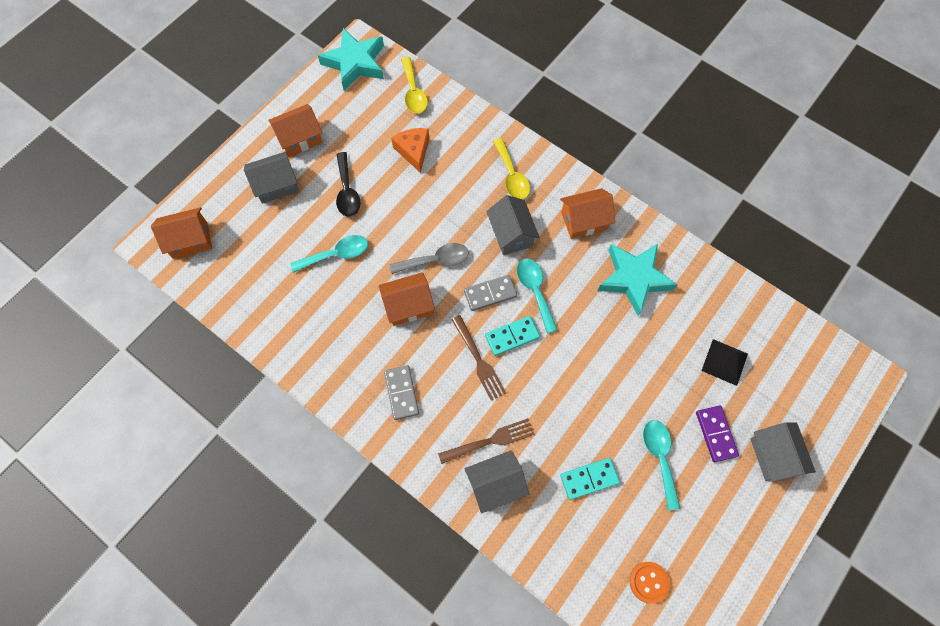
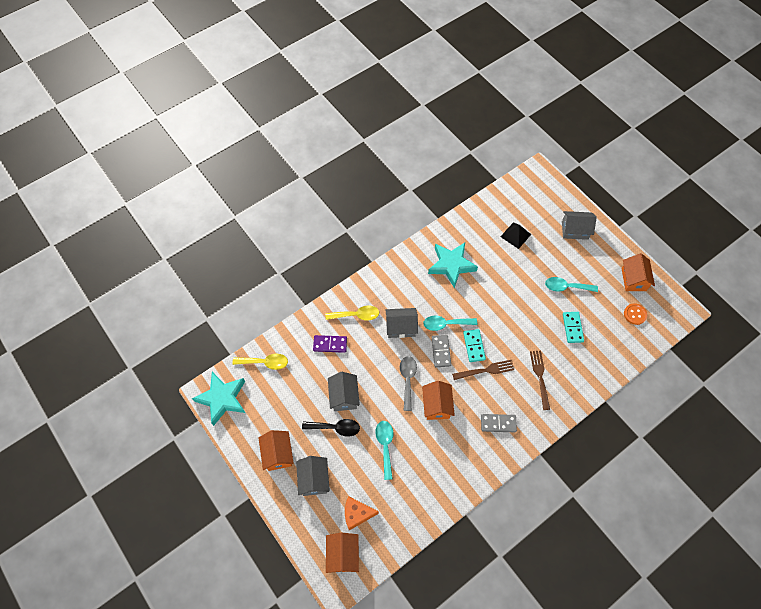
camera: 75 degrees left, 5 degrees down
(413, 151) = (316, 374): orange cheese -> orange cheese (357, 514)
(495, 484) = (567, 381): grey house -> grey house (344, 396)
(584, 221) = (403, 281): orange house -> orange house (633, 279)
(715, 434) = (557, 254): purple domino -> purple domino (330, 344)

